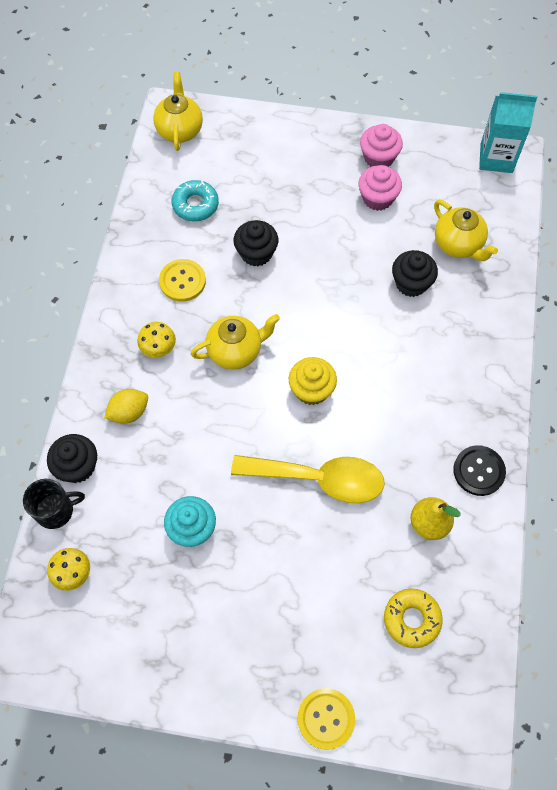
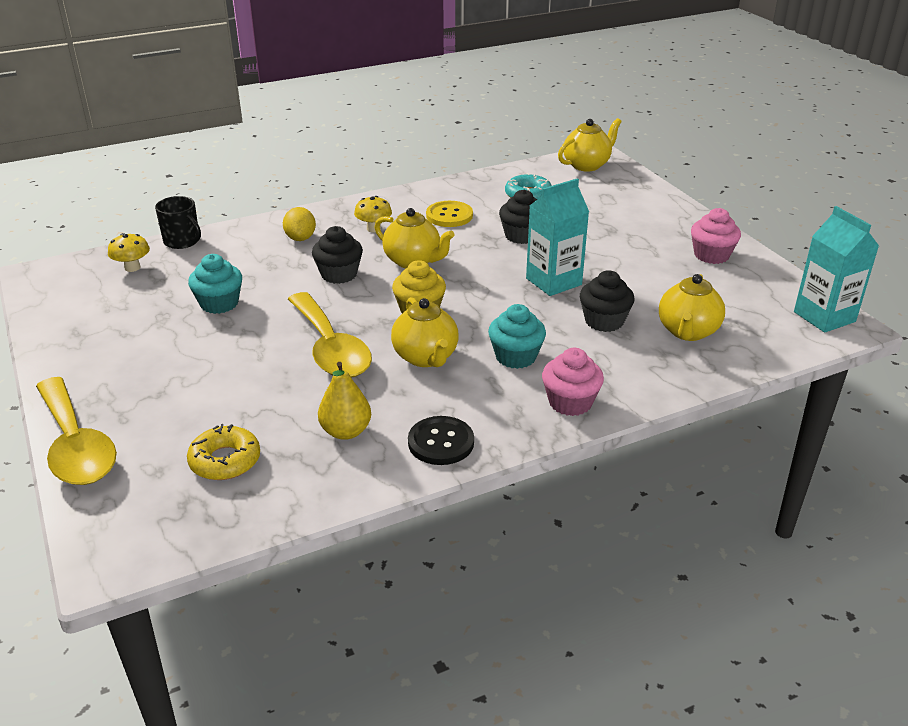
camera: 55 degrees right, 30 degrees down
(77, 466) = (230, 236): black cupcake -> black cupcake (339, 274)
(129, 412) = (300, 238): yellow lemon -> yellow lemon turned 60 degrees clockwise
(326, 718) = (76, 445): yellow button -> yellow spoon
(338, 278) = (553, 281): none -> turquoise carton
(376, 422) = (426, 357): none -> yellow teapot
(377, 198) = (667, 270): pink cupcake -> pink cupcake (570, 402)
(415, 365) = (515, 357): none -> turquoise cupcake

